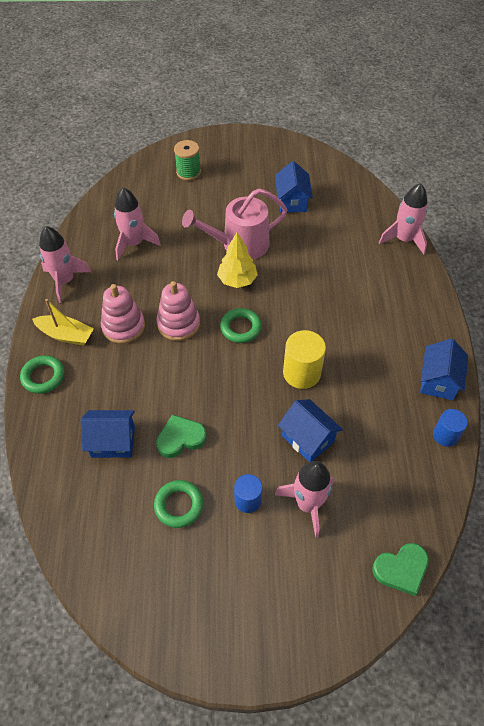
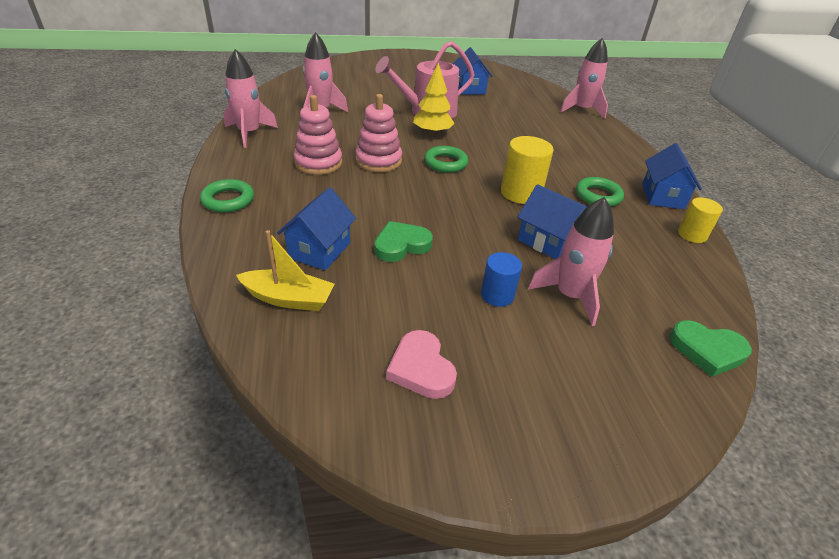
camera: 10 degrees left, 15 degrees down
(66, 335) = (253, 169): yellow boat -> yellow boat (288, 298)
(113, 441) = (319, 250): blue house -> blue house turned 60 degrees counterclockwise
(173, 570) = (421, 368): none -> pink heart
(179, 505) = (413, 303): green ring -> green ring (598, 196)
(188, 172) = (366, 72): green spool -> none
(401, 569) = (707, 350): green heart -> green heart turned 45 degrees clockwise
(445, 435) = (692, 235): blue cylinder -> yellow cylinder

